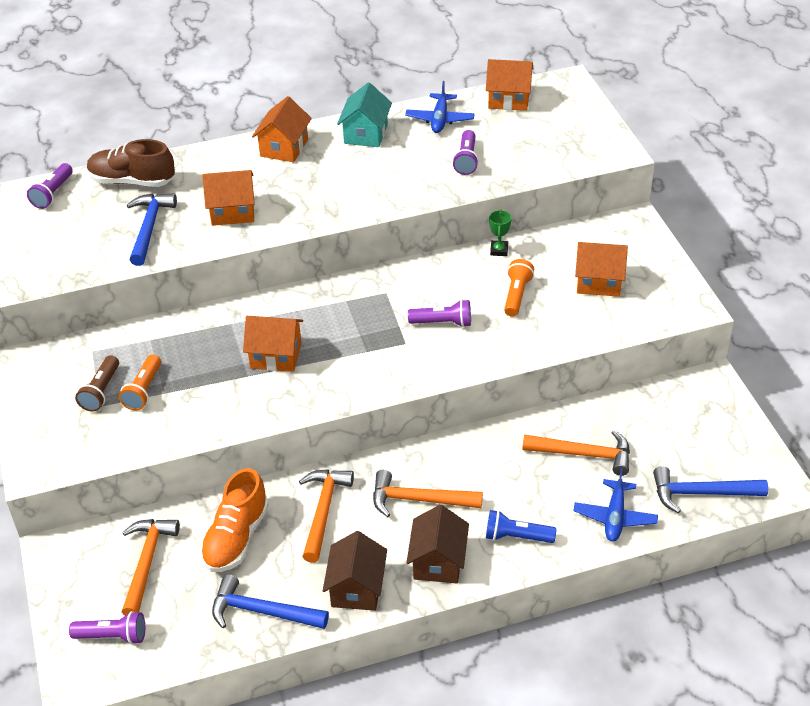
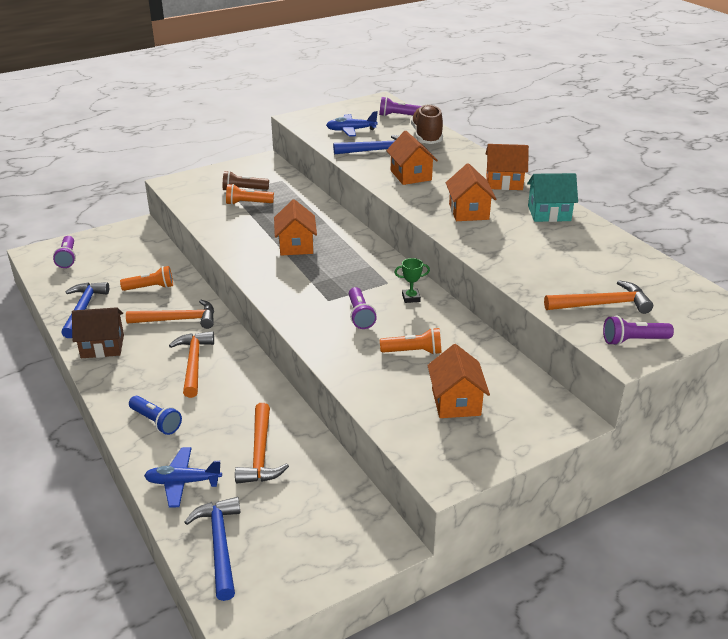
camera: 75 degrees right, 10 degrees down
(147, 563) = (128, 258): orange hammer -> orange hammer (602, 304)
(236, 538) = (150, 288): orange shoe -> orange flashlight
(438, 561) = (128, 382): brown house -> none
(440, 119) = (598, 245): blue plane -> blue plane (351, 130)
(466, 160) = (545, 266): purple flashlight -> purple flashlight (633, 340)
(499, 250) = (473, 334): green trophy -> green trophy (411, 298)
(509, 99) = (663, 278): orange house -> orange house (468, 212)
(516, 537) = (156, 422): blue flashlight -> blue flashlight turned 135 degrees clockwise

